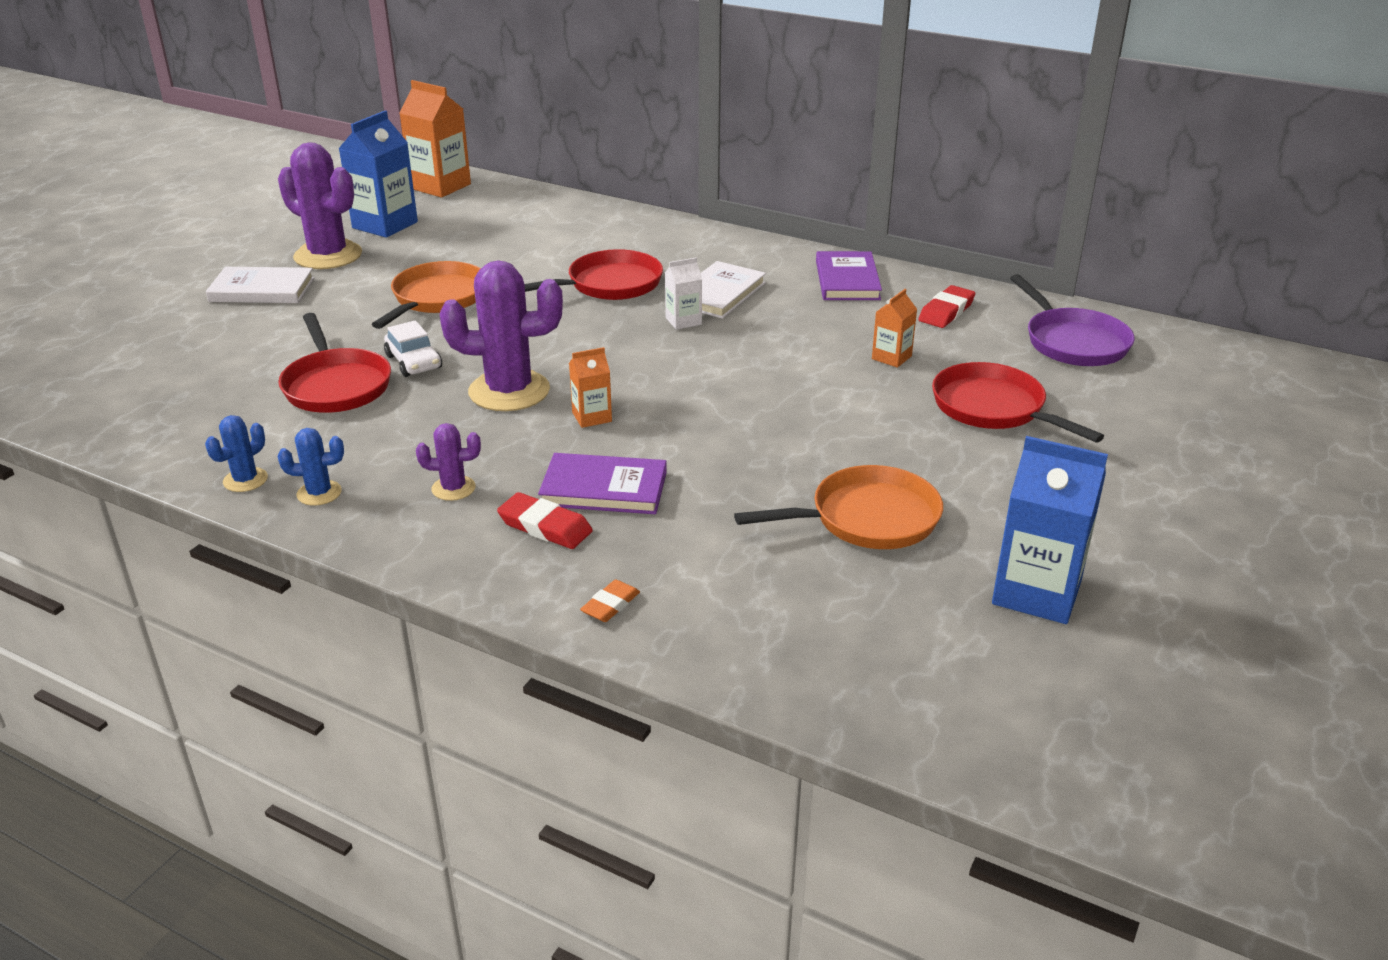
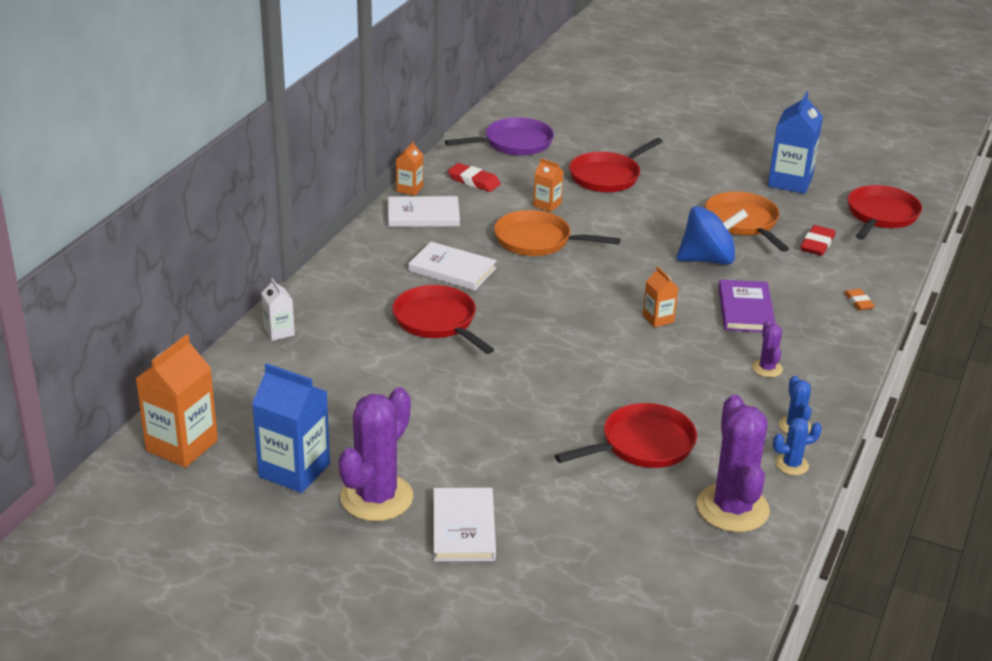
camera: 95 degrees left, 0 degrees up
(245, 480) = (791, 464): blue cactus -> blue cactus turned 45 degrees counterclockwise
(414, 362) = (594, 409): white car -> none
(437, 299) = (474, 412): orange pan -> orange pan (538, 241)
(509, 391) = (631, 357): purple cactus -> purple cactus (732, 508)
(545, 526) = (795, 329): red eraser -> red eraser (817, 244)
(610, 605) = (858, 302): orange eraser -> orange eraser turned 45 degrees clockwise
(683, 321) = (502, 285): white carton -> white carton (279, 332)
(746, 472) = (708, 259): none -> blue spinning top
(847, 280) = (423, 215): purple book -> white book
(913, 273) = (409, 189): none -> orange carton
(923, 692) = (880, 216): none -> red pan

